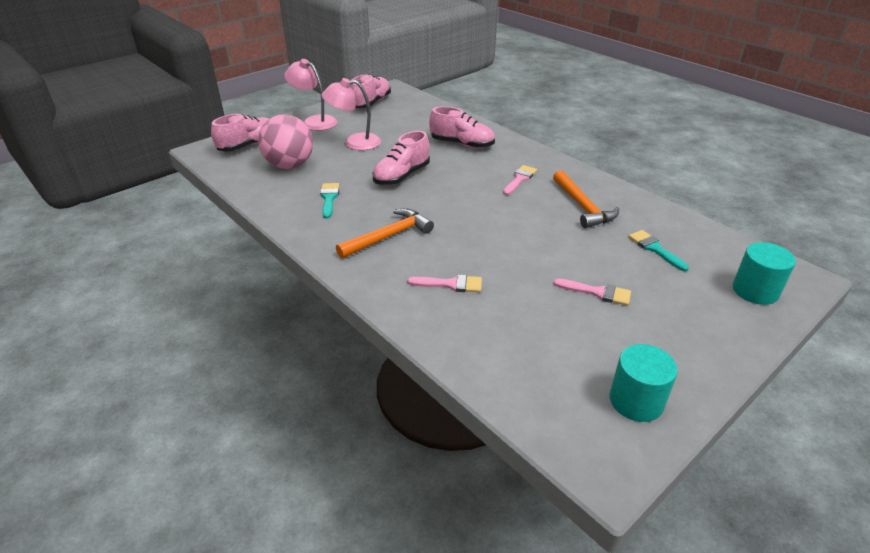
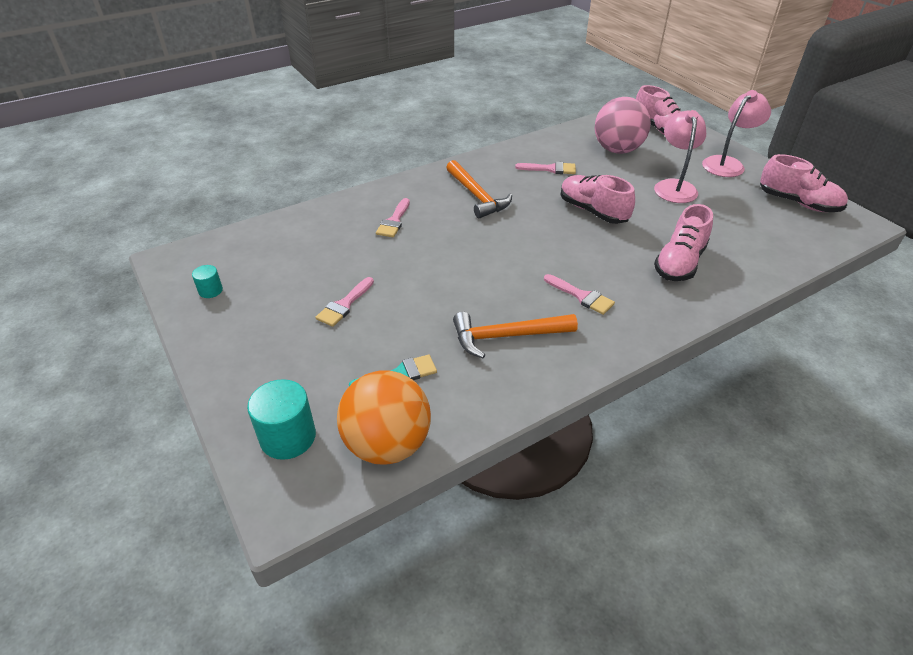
camera: 100 degrees right, 5 degrees up
(329, 198) = (550, 169): turquoise brush -> pink brush
(636, 401) = (210, 290): turquoise cylinder -> turquoise cylinder, size x0.53
(719, 244) = (387, 444): none -> orange ball

